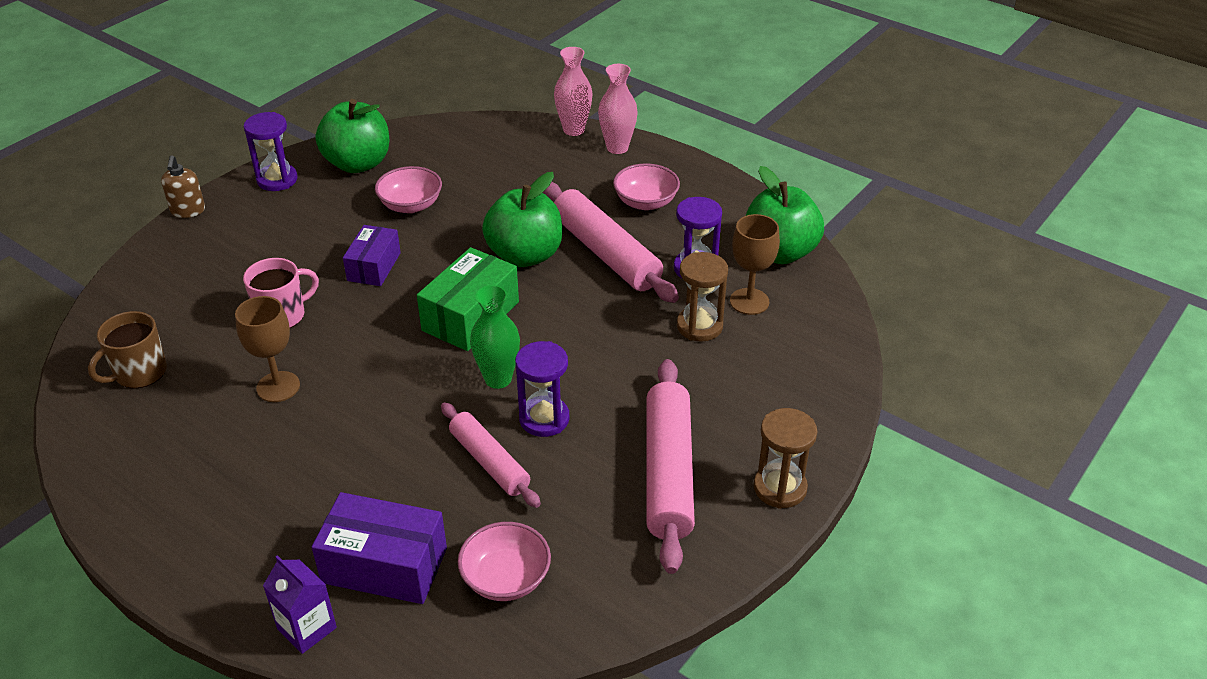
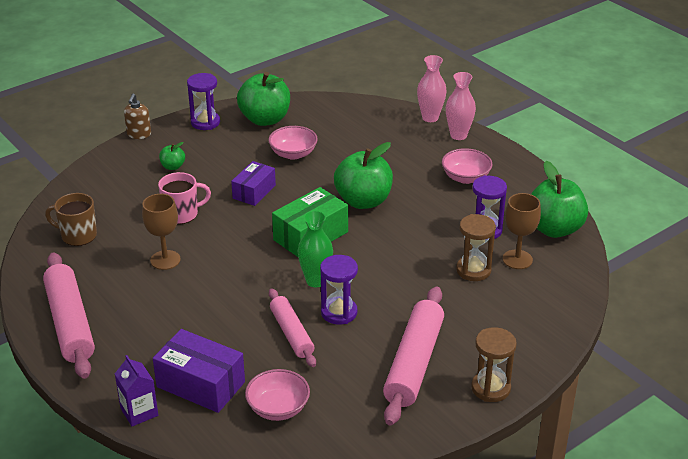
camera: 15 degrees right, 5 degrees down
(139, 373) = (78, 235): brown mug -> brown mug turned 45 degrees clockwise
(250, 249) = (173, 166): none -> green apple
(606, 253) = (423, 209): pink rolling pin -> pink rolling pin (70, 323)

